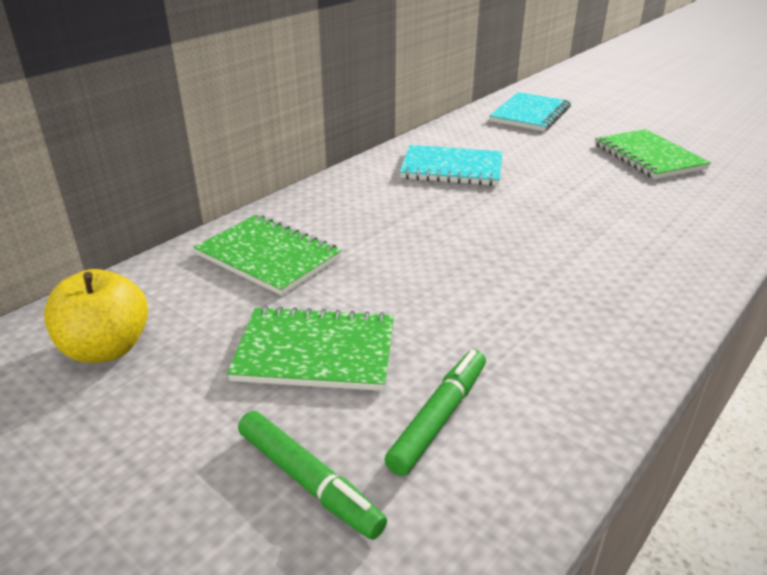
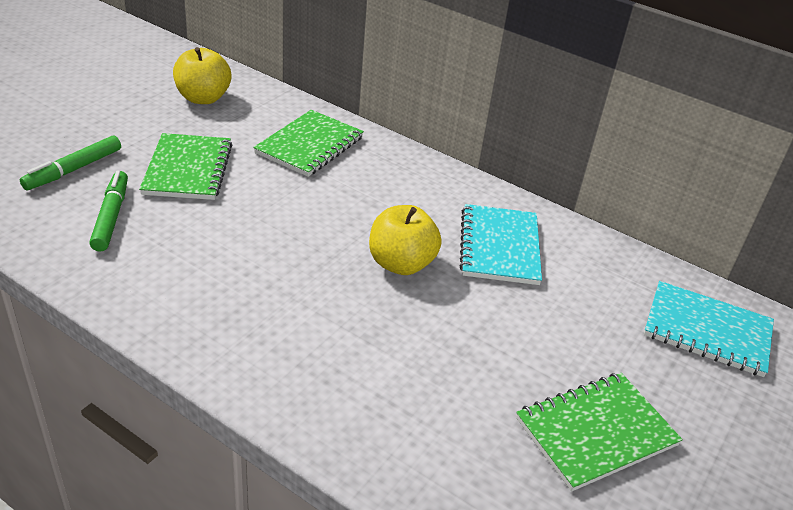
camera: 80 degrees right, 5 degrees up
(439, 417) = (111, 216): green marker -> green marker turned 120 degrees counterclockwise
(488, 212) = (401, 264): none -> yellow apple

